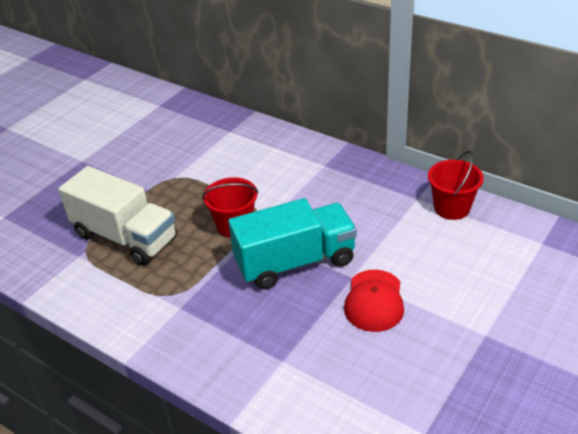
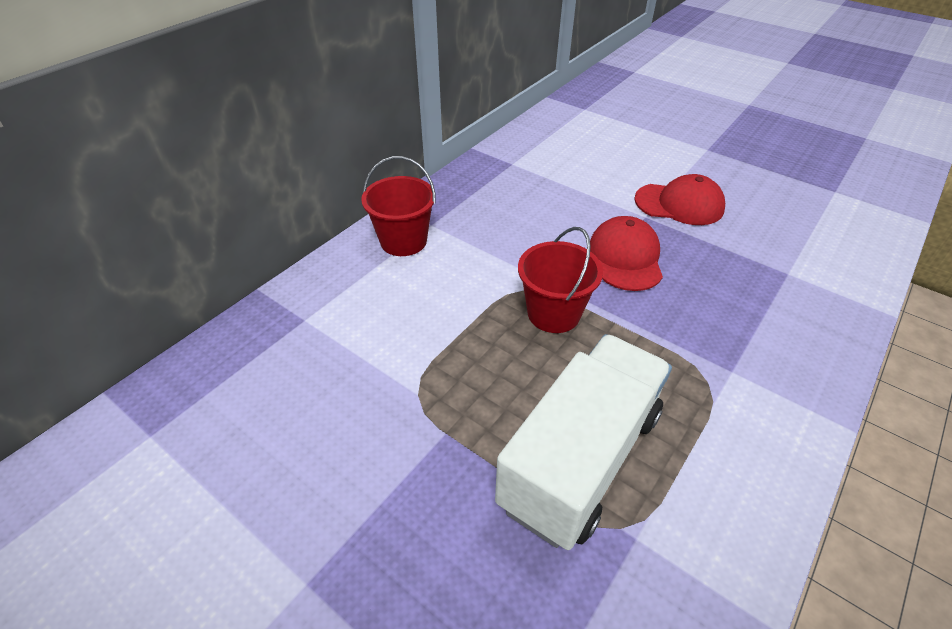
camera: 90 degrees left, 5 degrees up
(295, 262) = (625, 257): turquoise truck -> red cap
(451, 208) = (530, 145): red bucket -> red bucket (403, 241)

